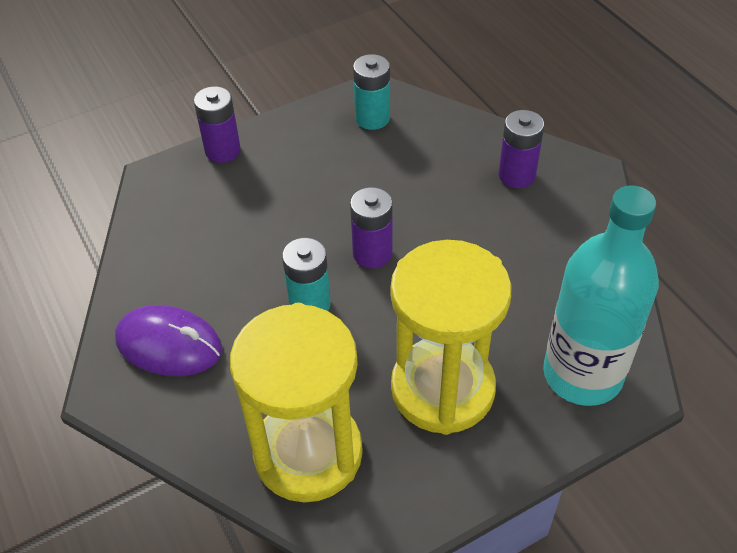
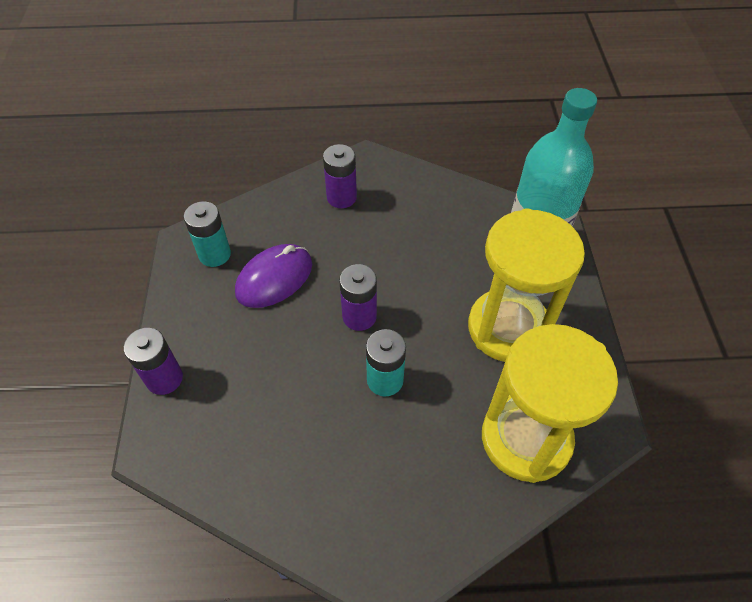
camera: 65 degrees left, 5 degrees up
(169, 344) = (367, 507): purple mouse -> purple mouse (274, 278)

